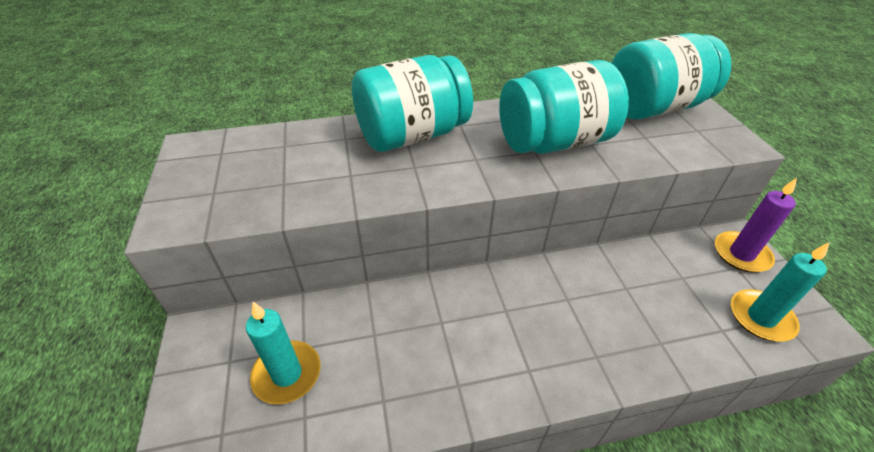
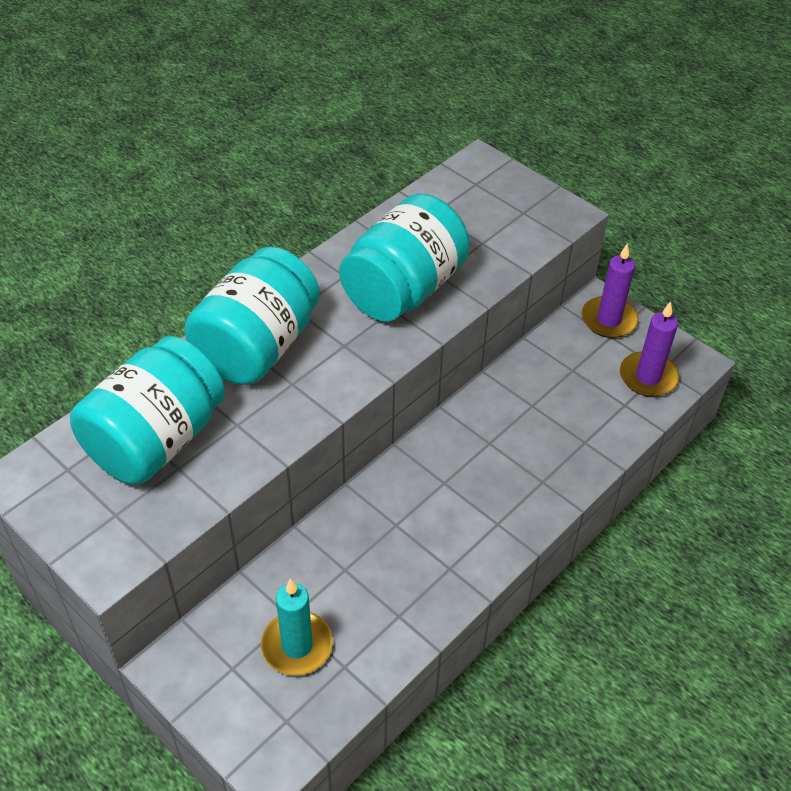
camera: 35 degrees left, 5 degrees up
(654, 108) = (470, 199): turquoise jar -> turquoise jar (156, 440)
(761, 317) = (648, 377): turquoise candle -> purple candle

